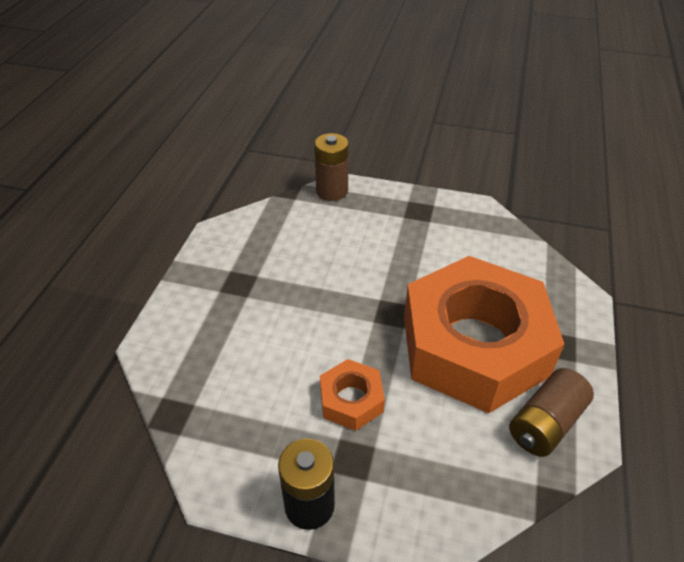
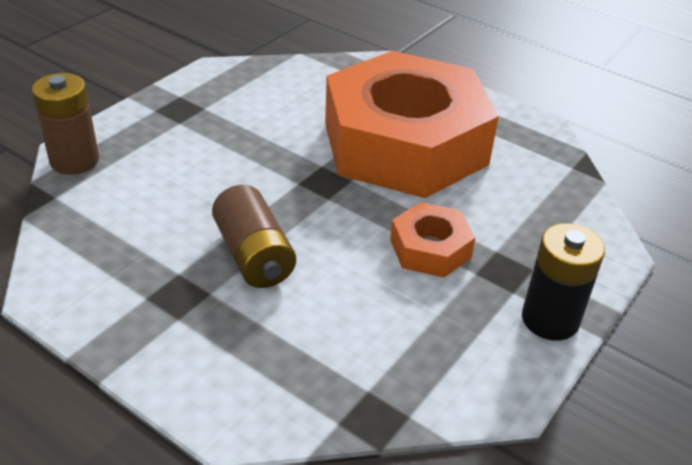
camera: 70 degrees left, 5 degrees down
(546, 424) = (514, 138): brown battery -> brown battery (254, 255)

